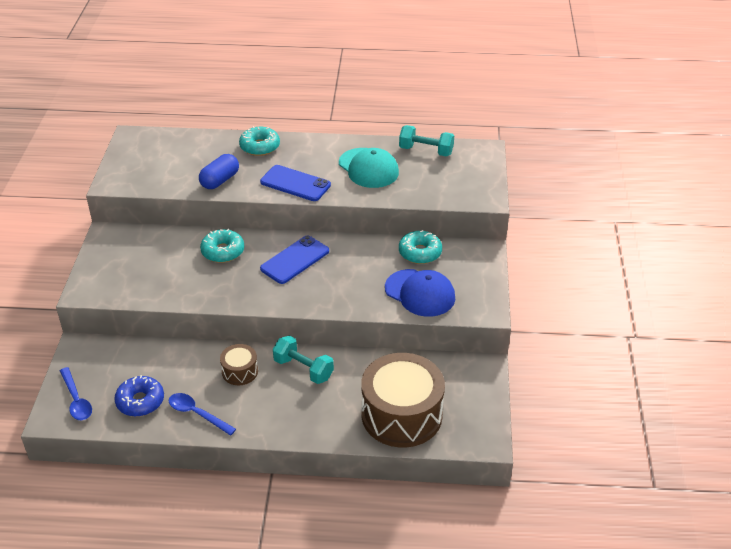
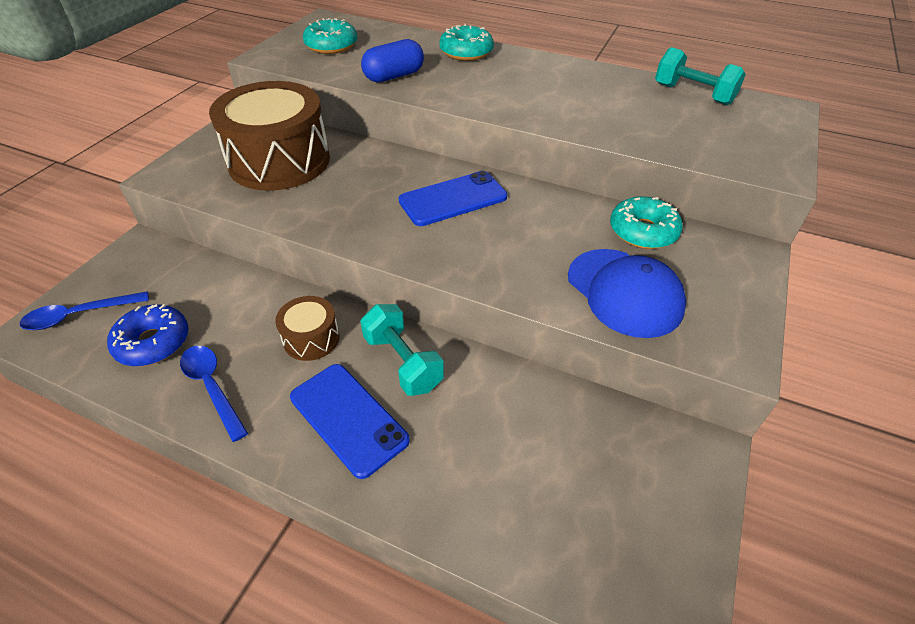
camera: 20 degrees right, 5 degrees up
(76, 400) = (79, 315): blue spoon -> blue spoon turned 75 degrees clockwise
(223, 251) = (364, 167): turquoise donut -> turquoise donut (331, 46)
(295, 183) = (490, 97): blue phone -> blue phone (348, 418)
(368, 168) = (601, 99): turquoise cap -> none
(401, 415) = (526, 499): brown drum -> brown drum (279, 161)

